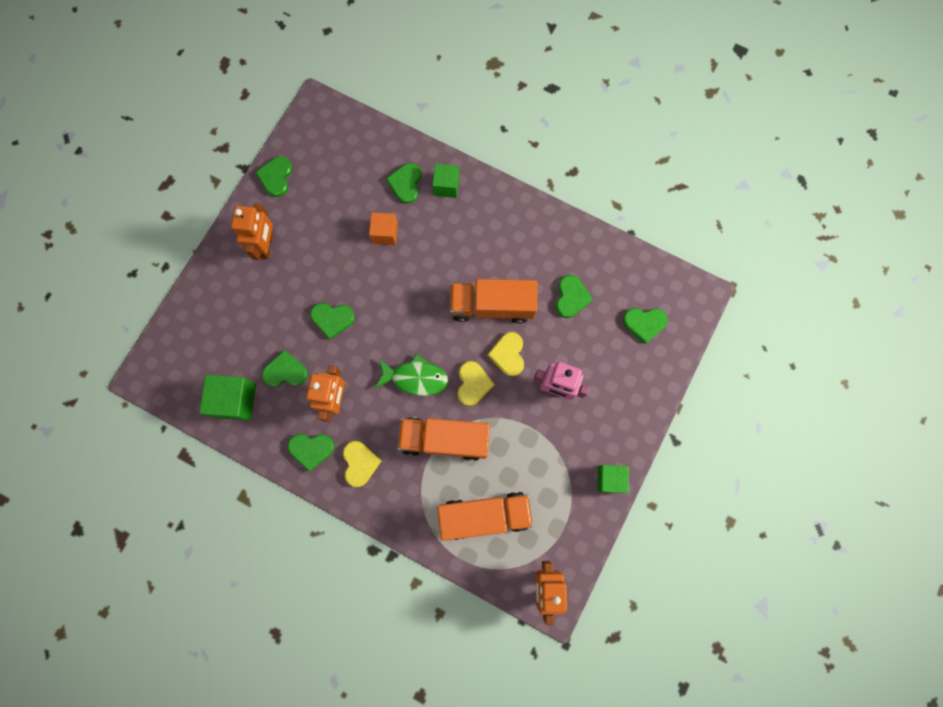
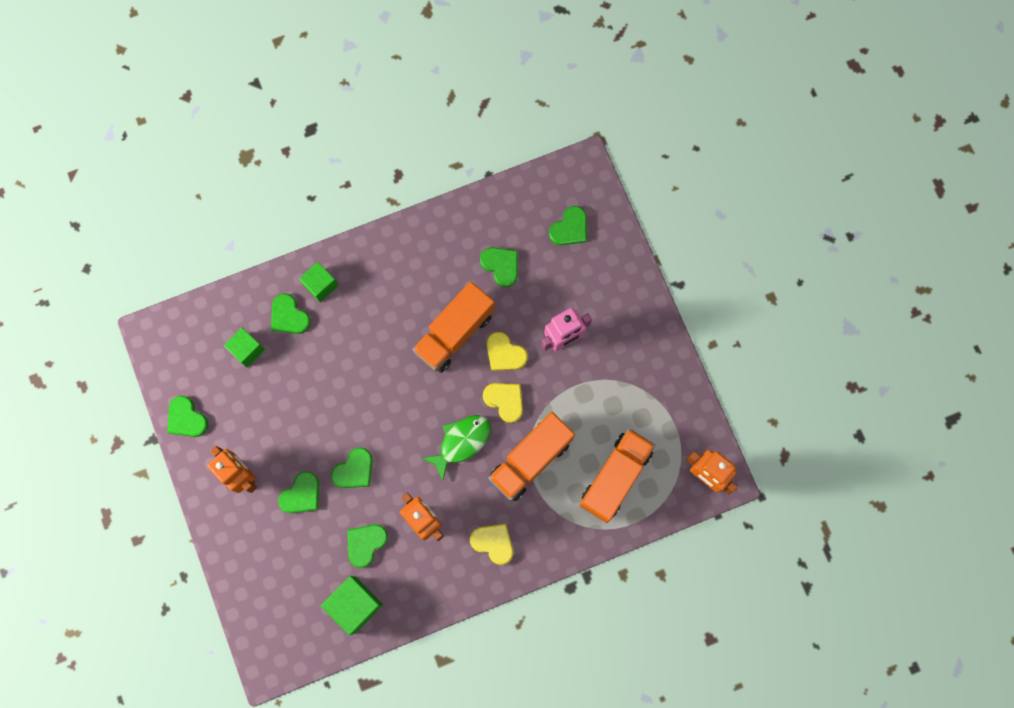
camera: 50 degrees left, 0 degrees up
(311, 449) = (449, 573): green heart -> green heart (301, 494)
(385, 233) = (317, 368): orange cube -> none
(610, 479) = (667, 358): green cube -> green cube (247, 350)

